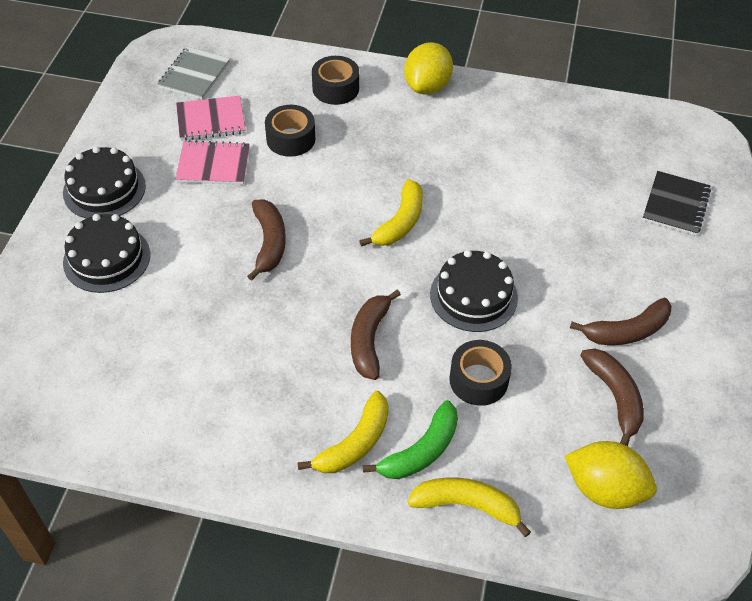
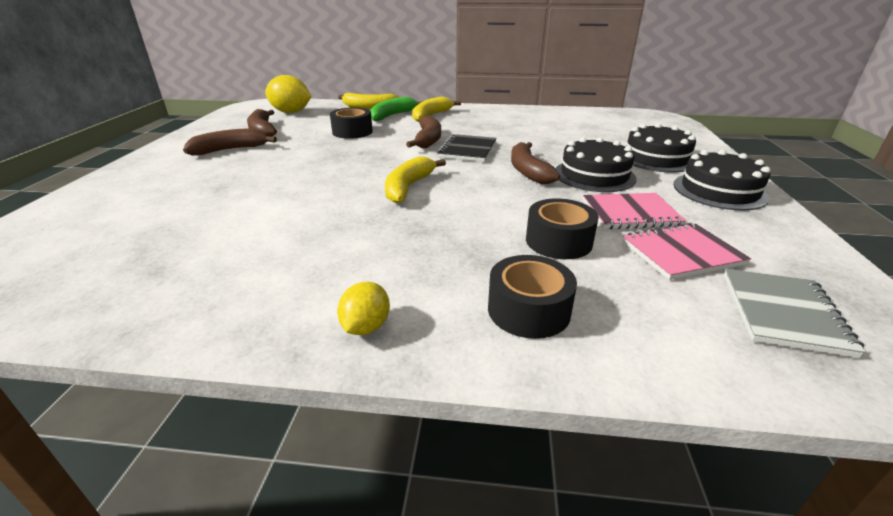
camera: 175 degrees right, 20 degrees down
(427, 87) = (366, 327): yellow lemon -> yellow lemon, size x0.56
(473, 296) = (346, 157): black cake -> black cake (594, 175)
(675, 205) = (91, 214): black notebook -> black notebook (467, 150)

